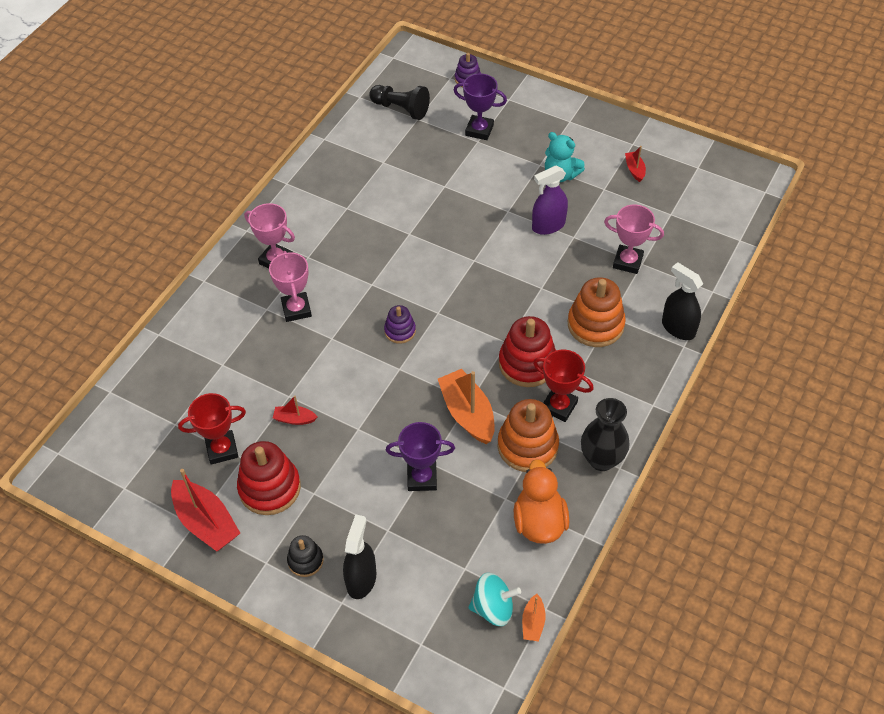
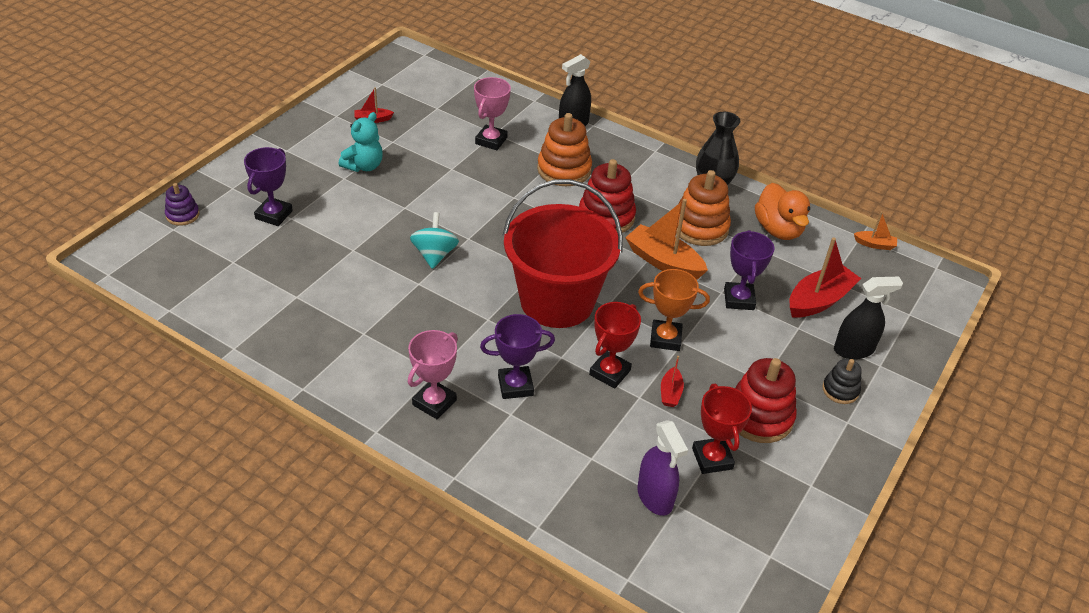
camera: 90 degrees left, 10 degrees down
(206, 522) = (807, 473): red boat -> red boat (819, 300)
(296, 309) = (515, 386): pink trophy -> purple trophy
(361, 415) = (665, 338): none -> orange trophy
(361, 579) = (854, 349): black spray bottle -> black spray bottle turned 150 degrees clockwise
(400, 331) = (557, 301): purple stacking toy -> red bucket
(401, 109) = (209, 274): black pawn -> none
(467, 413) = (663, 262): orange boat -> orange boat turned 60 degrees clockwise
(493, 608) = (866, 266): turquoise spinning top -> turquoise spinning top (434, 255)
(539, 522) = (778, 230): orange duck -> orange duck turned 105 degrees counterclockwise
(548, 225) = (432, 183): purple spray bottle -> purple spray bottle (655, 497)
(559, 406) = (656, 203): red trophy -> red trophy (610, 372)

